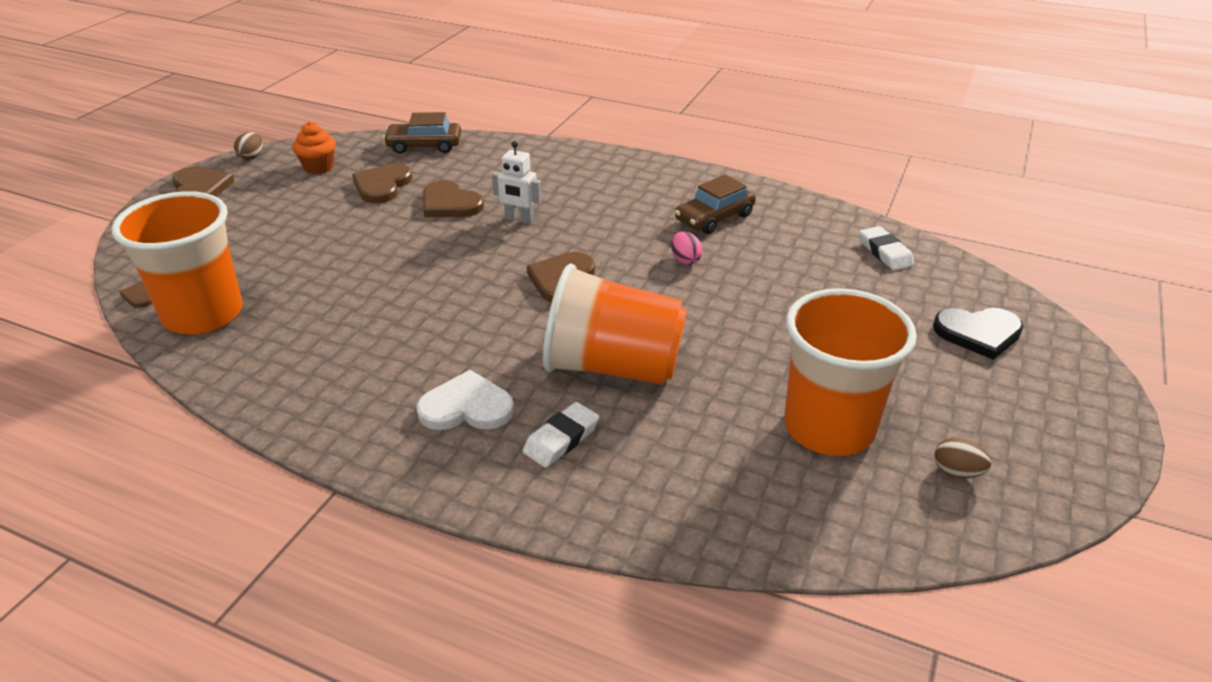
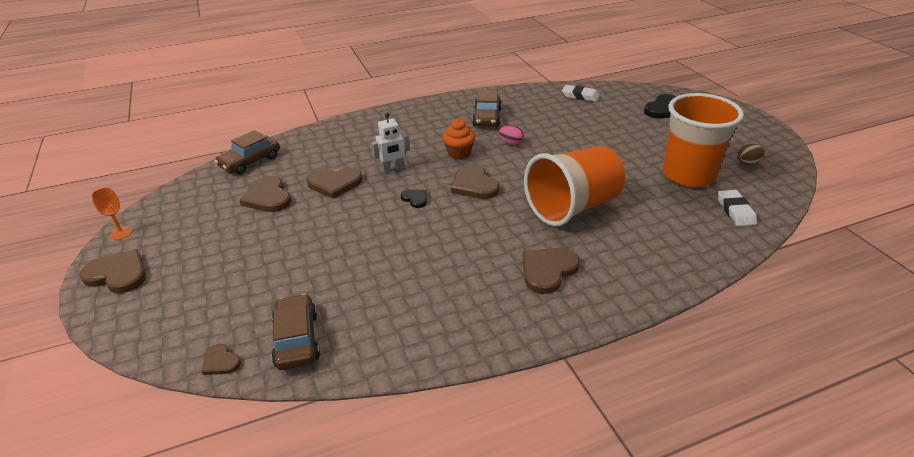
camera: 45 degrees left, 0 degrees up
(203, 314) = (296, 339): orange cup -> brown car
(252, 157) = (121, 233): brown egg -> orange goblet
(319, 167) = (195, 211): orange cupcake -> orange cupcake (459, 153)
(466, 407) = (548, 270): white heart -> brown heart
(486, 259) = (415, 199): none -> black heart
(561, 439) = (613, 252): white eraser -> white eraser (735, 211)

